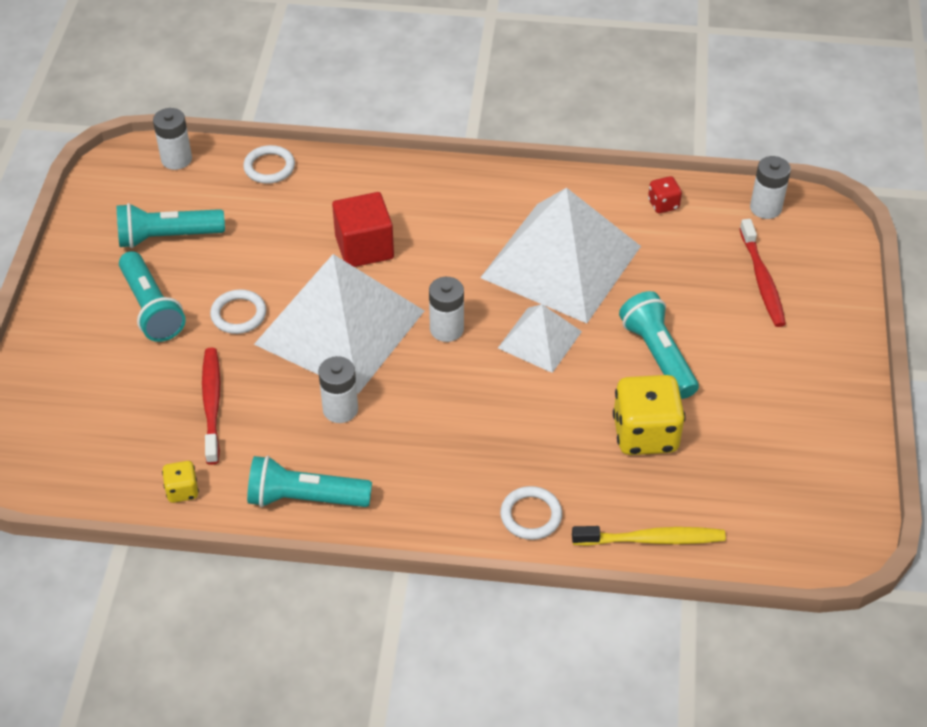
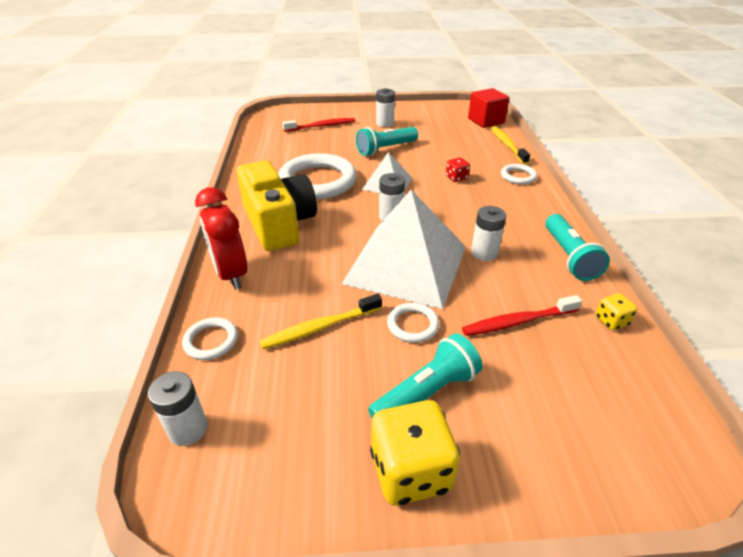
camera: 100 degrees left, 10 degrees down
(167, 237) = (321, 405): turquoise flashlight -> none
(260, 243) = (320, 327): none -> yellow toothbrush
(364, 247) = (316, 264): red cube -> red cube (486, 121)
(367, 177) = (231, 274): none -> red clock
(458, 217) = (278, 223): none -> yellow camera
(561, 261) = (317, 181): white pyramid -> white ring
(645, 434) = (442, 150): yellow dice -> yellow dice (410, 471)
(663, 204) = (263, 153): red dice -> red dice (456, 178)
(765, 208) = (265, 127): white battery -> white battery (385, 123)

